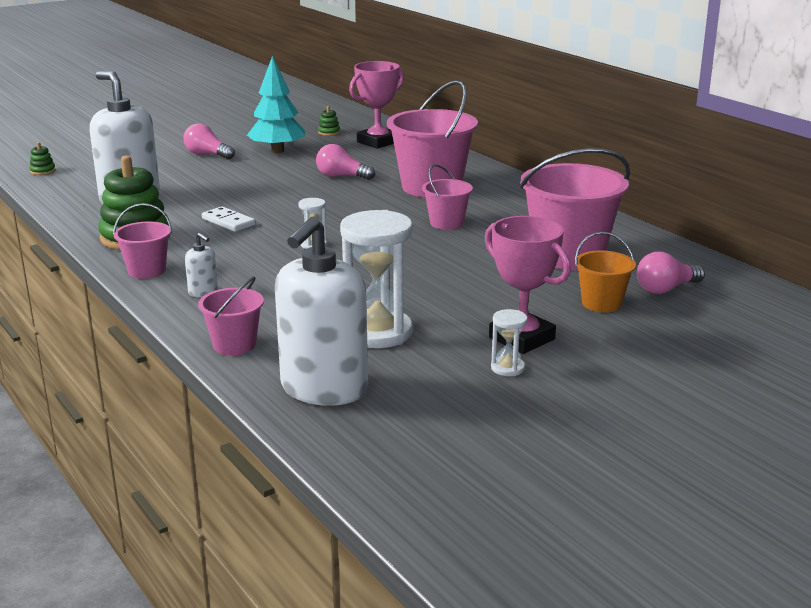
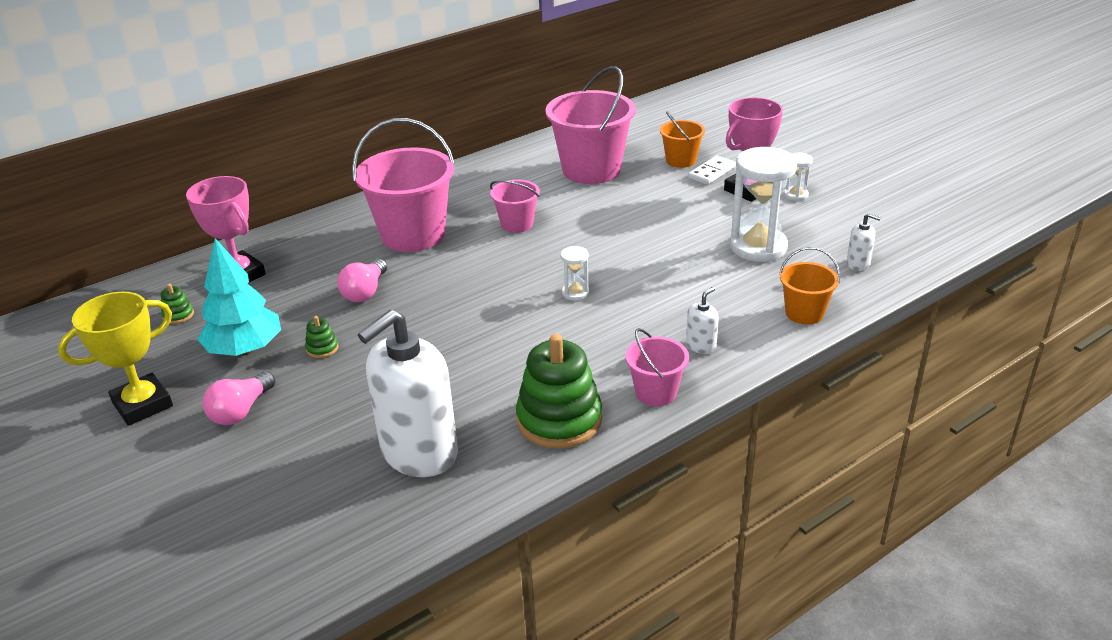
camera: 90 degrees left, 10 degrees up
(42, 171) = (267, 584): green stacking toy -> green stacking toy (322, 348)
(228, 222) = (509, 356): white domino -> white domino (712, 172)
(229, 134) = (142, 404): none -> yellow trophy
(234, 345) = (804, 313): pink bucket -> orange bucket
(324, 388) = (858, 264): white soap dispenser -> white soap dispenser, size x0.41
(666, 289) = (650, 137): pink light bulb -> none

